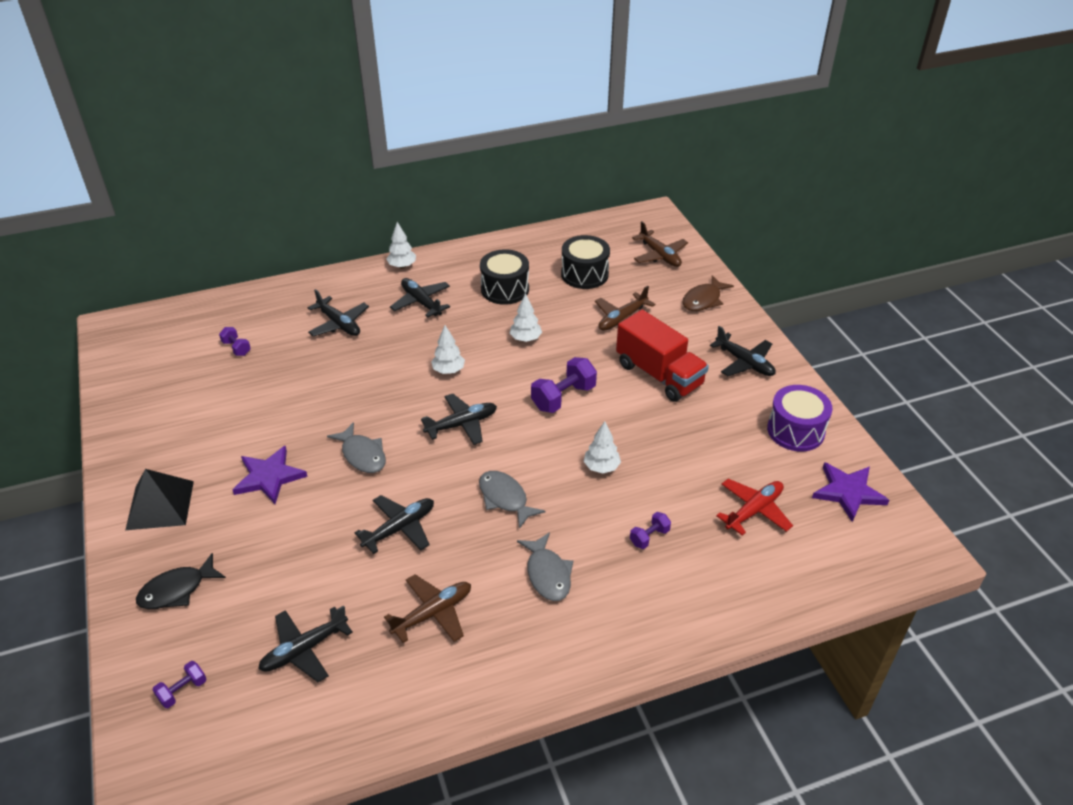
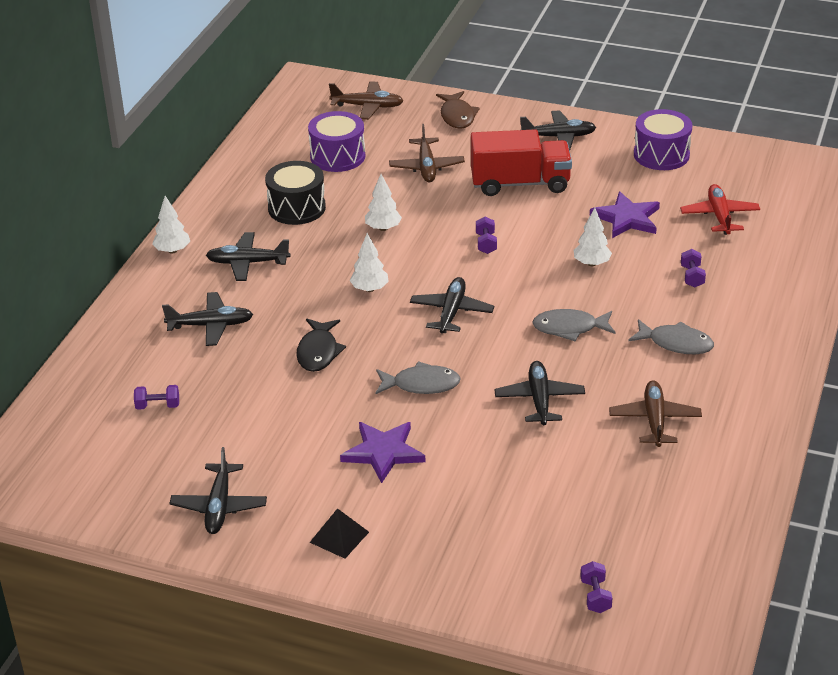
camera: 50 degrees left, 5 degrees down
(160, 505) = (339, 537): black pyramid -> black pyramid, size x0.62
(177, 590) = (469, 561): black fish -> black fish (318, 352)
(304, 650) = (621, 507): black plane -> black plane (219, 506)
(563, 397) = (486, 243): purple dumbbell -> purple dumbbell, size x0.55
(584, 274) = (337, 156): black drum -> purple drum
(848, 492) = (748, 167): purple star -> purple star (627, 218)

